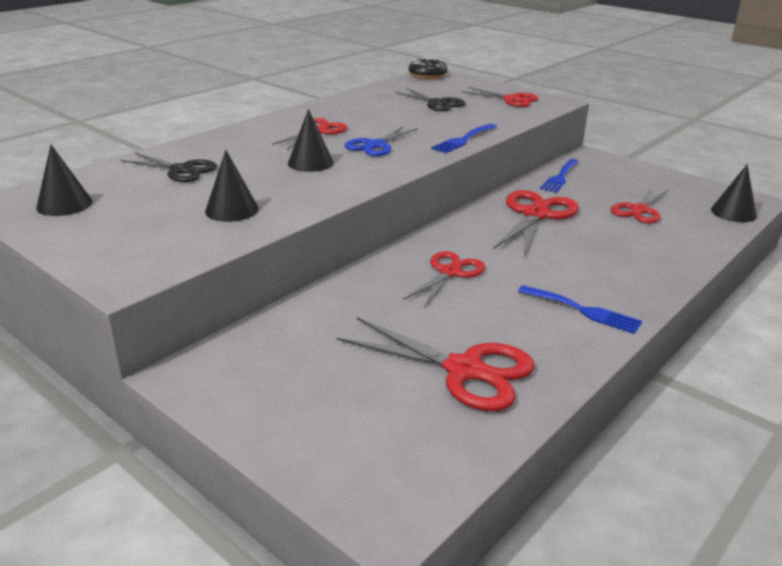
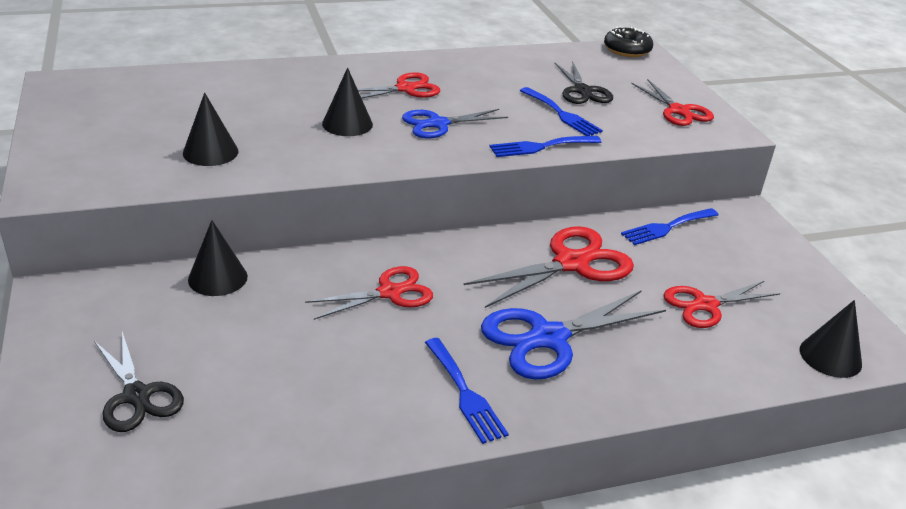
camera: 30 degrees right, 5 degrees up
(64, 204) = (96, 99): black cone -> black cone (218, 278)
(181, 170) = (227, 94): black scissors -> black scissors (137, 396)
(446, 119) = (562, 114): none -> blue fork
(464, 370) = (267, 398): red scissors -> none
(584, 260) = (548, 338): none -> blue scissors

